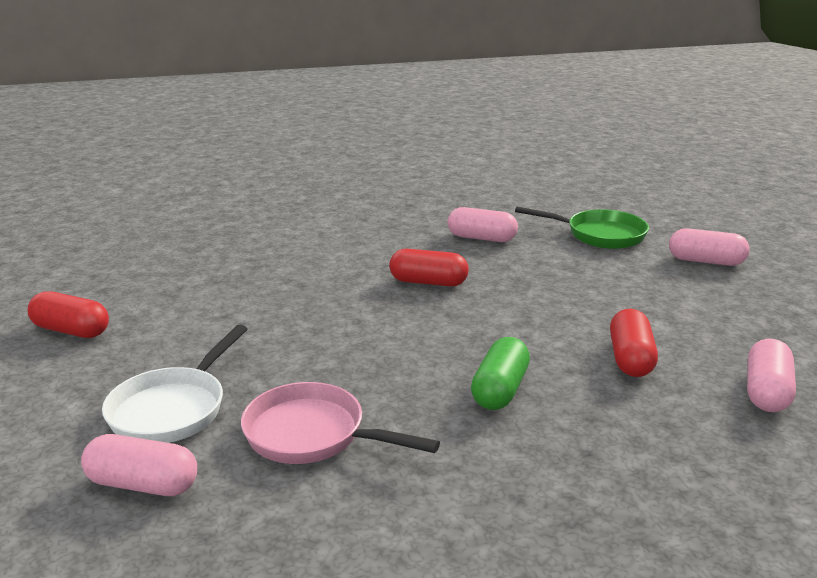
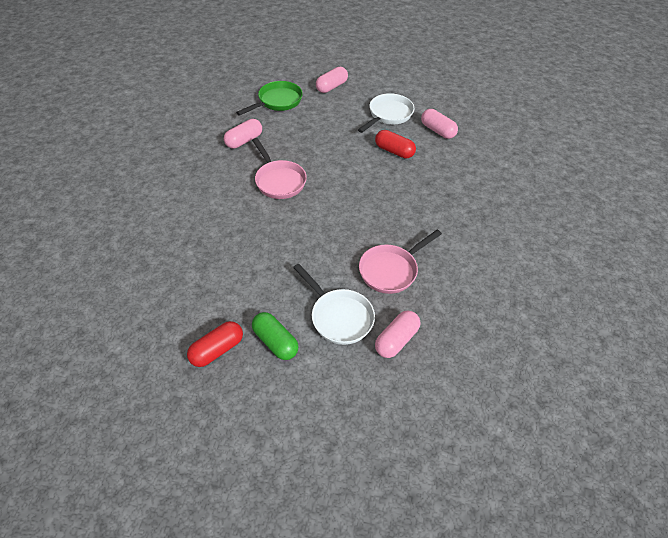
camera: 65 degrees left, 25 degrees up
(428, 282) = (279, 181): red capsule -> pink pan
(500, 390) = (393, 199): green capsule -> green capsule (275, 342)
(722, 327) = (388, 115): none -> white pan

